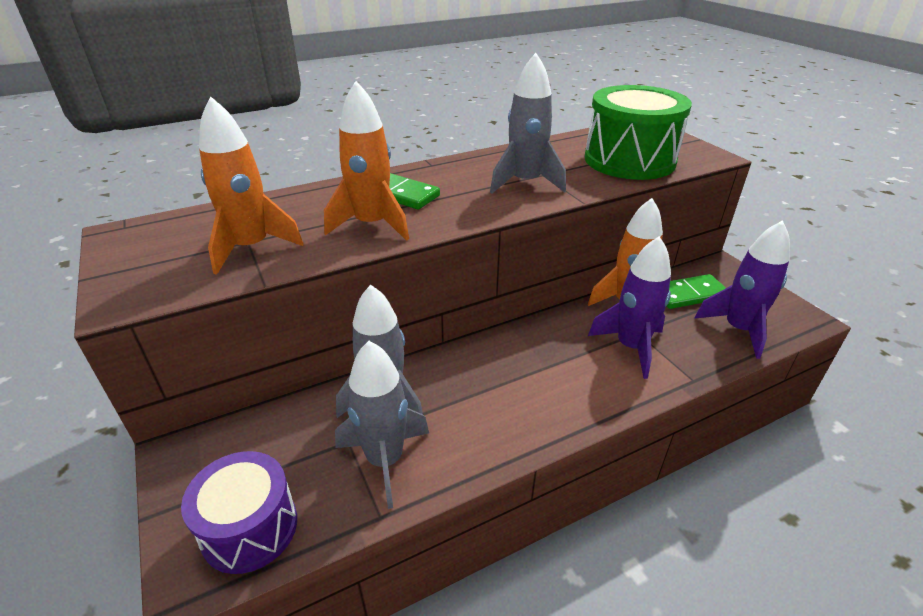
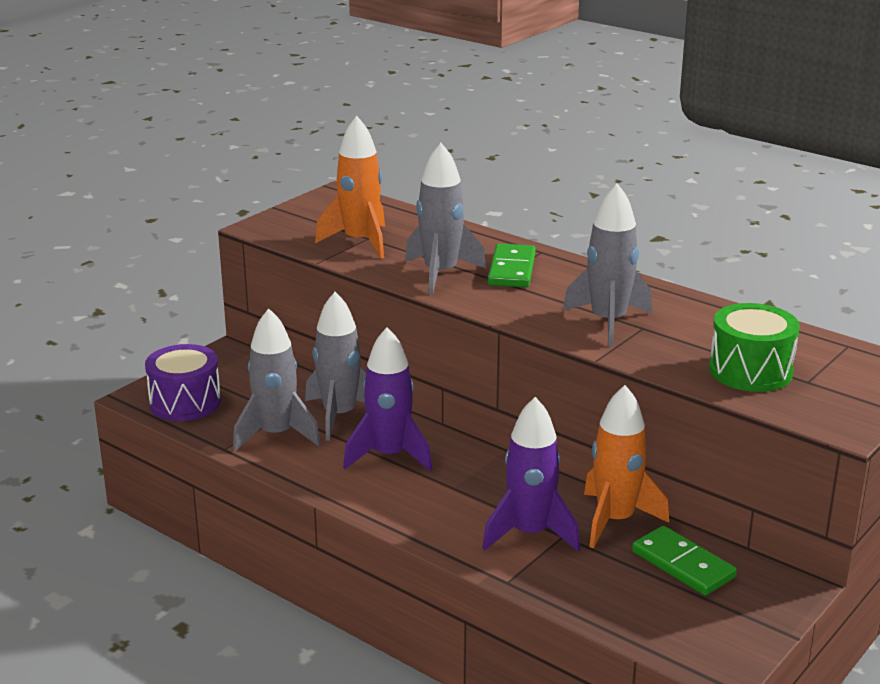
camera: 65 degrees right, 10 degrees down
(372, 225) = (440, 274): orange rocket -> grey rocket
(629, 160) = (750, 371): green drum -> green drum, size x0.66
(738, 329) = (637, 608): purple rocket -> purple rocket (389, 456)

